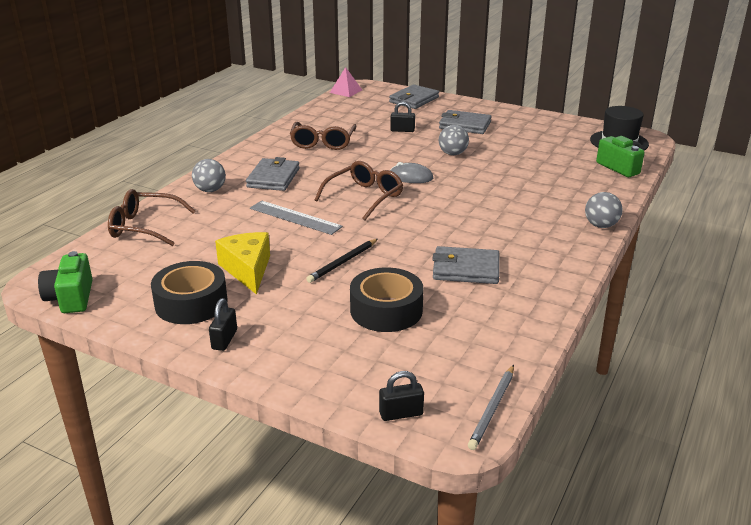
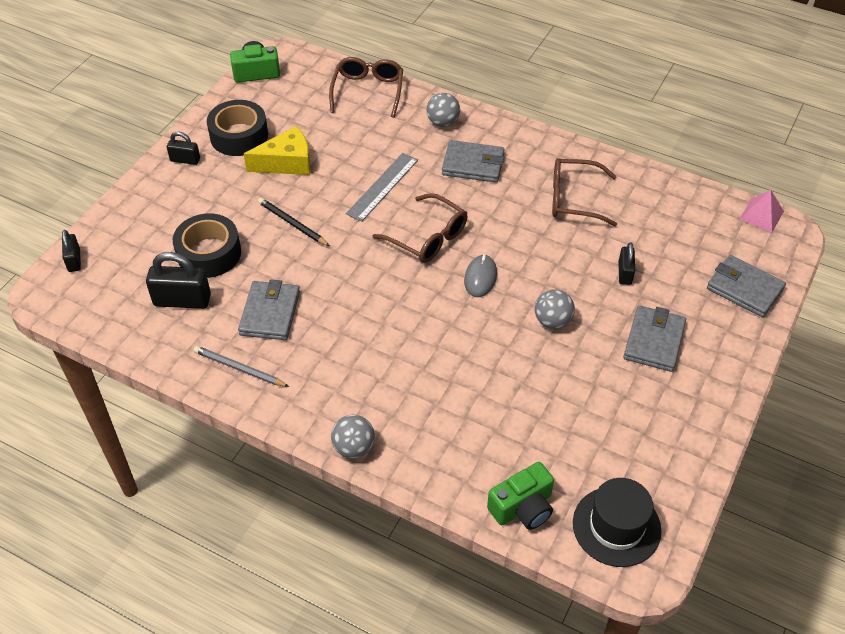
camera: 90 degrees right, 20 degrees up
(457, 322) = (182, 300): none -> black padlock
(492, 409) = (64, 314): grey pencil -> grey pencil (239, 368)

